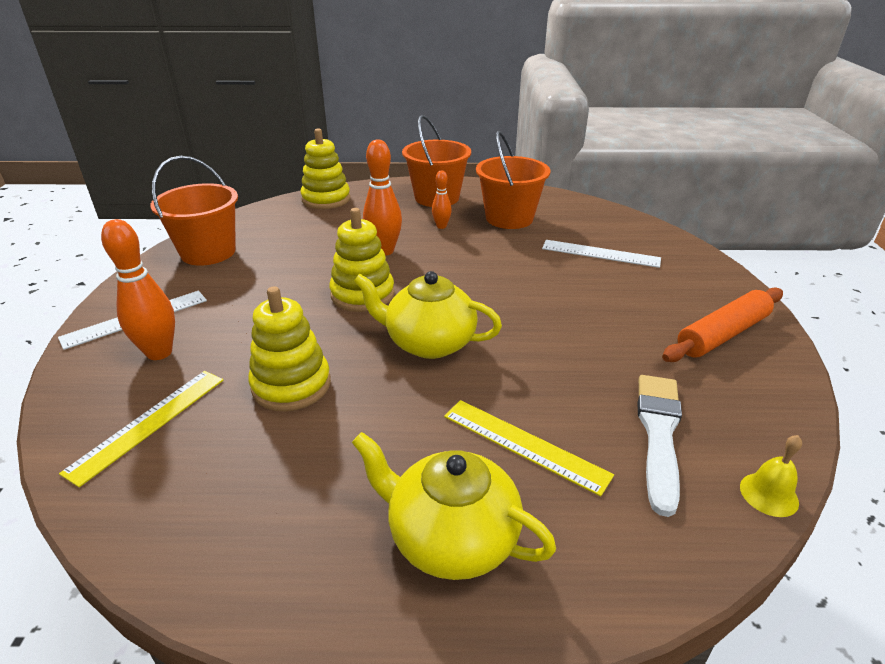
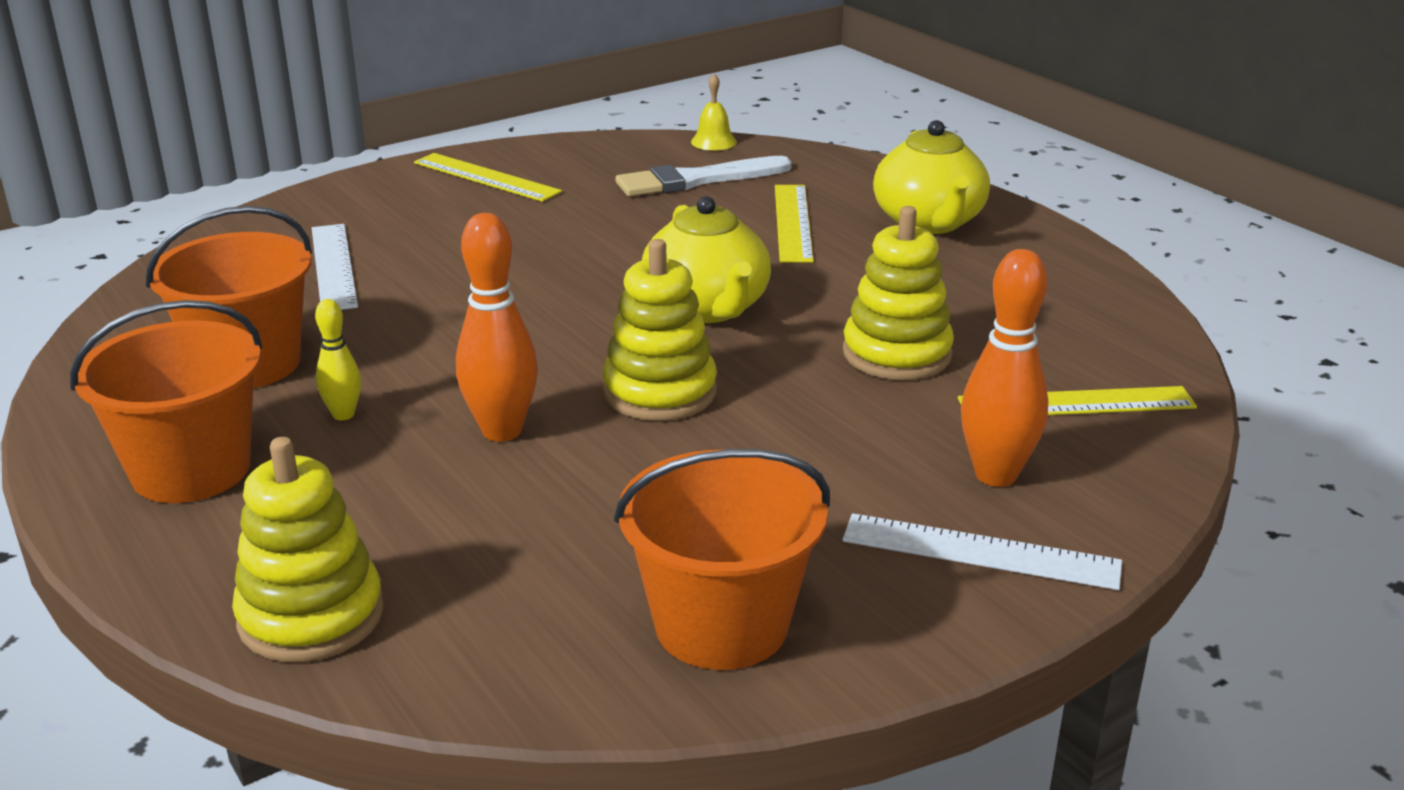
camera: 125 degrees left, 5 degrees down
(441, 226) = (343, 414): orange bowling pin -> yellow bowling pin
(722, 334) = (486, 177): orange rolling pin -> yellow ruler

